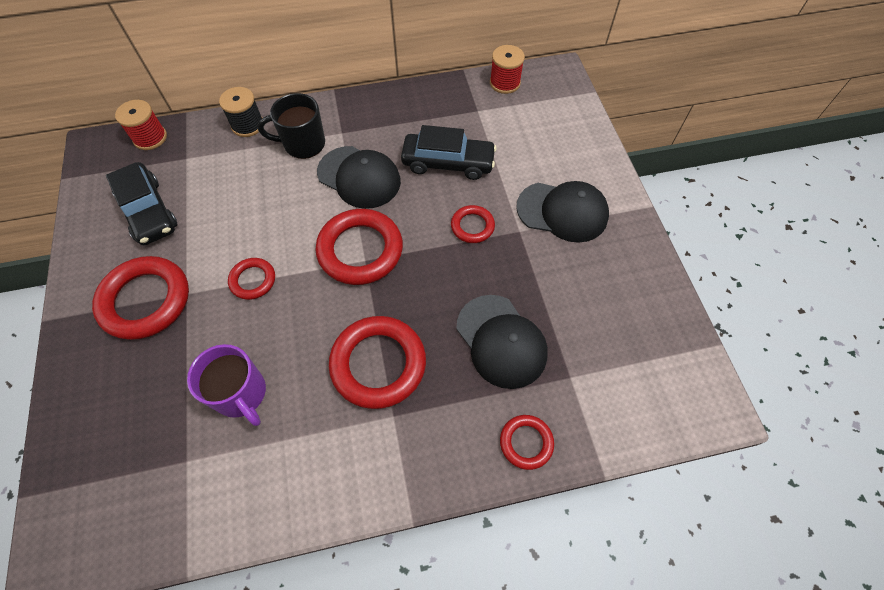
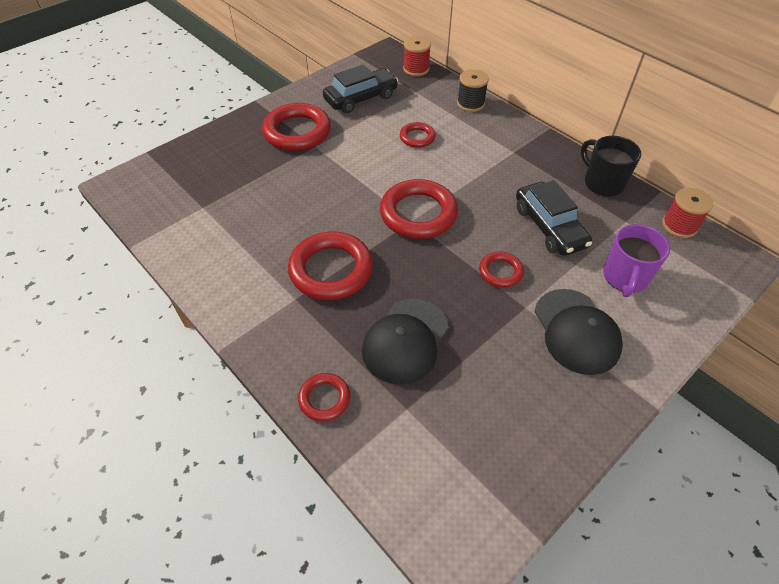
camera: 60 degrees right, 10 degrees down
(148, 211) = (361, 98): black car -> black car turned 150 degrees counterclockwise
(241, 394) = (262, 209): purple mug -> purple mug (625, 277)
(253, 280) = (348, 171): red ring -> red ring (417, 137)
(303, 144) = (482, 138): black mug -> black mug (602, 183)
(359, 177) = (482, 181): black cap -> none

